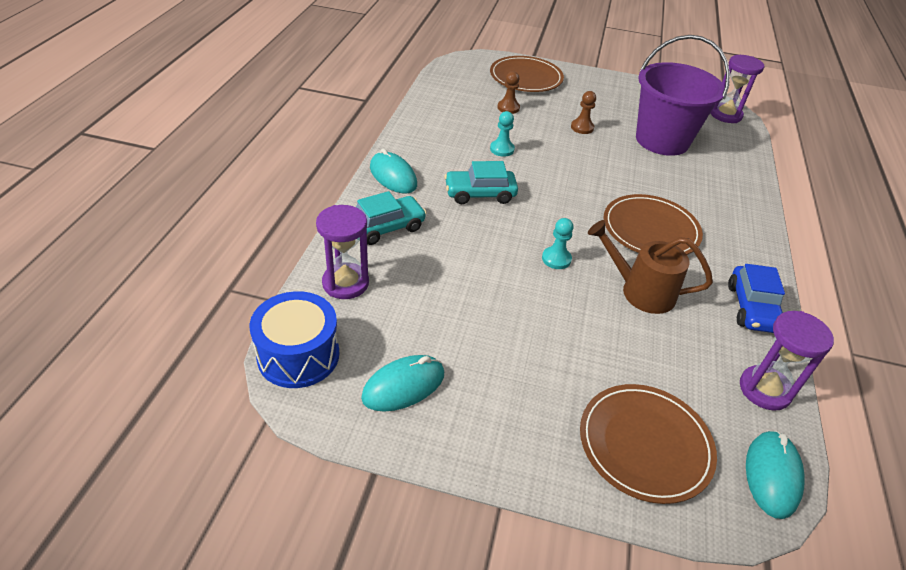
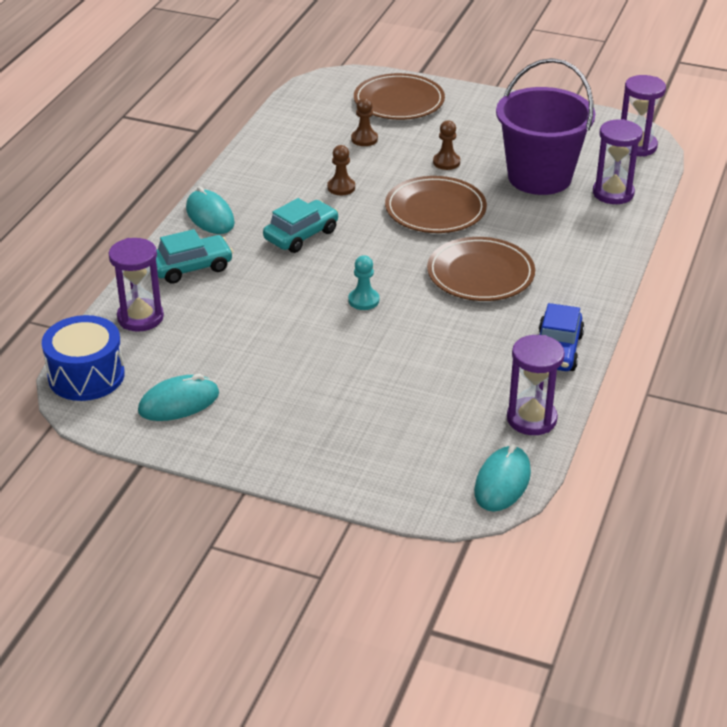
camera: 10 degrees right, 5 degrees down
(480, 194) = (301, 235): turquoise car -> turquoise car turned 135 degrees clockwise
(502, 149) = (341, 187): turquoise pawn -> brown pawn
(640, 291) = (442, 332): brown watering can -> none
(645, 444) = (391, 455): brown plate -> brown plate (435, 209)
(726, 154) = (613, 193): none -> purple hourglass

